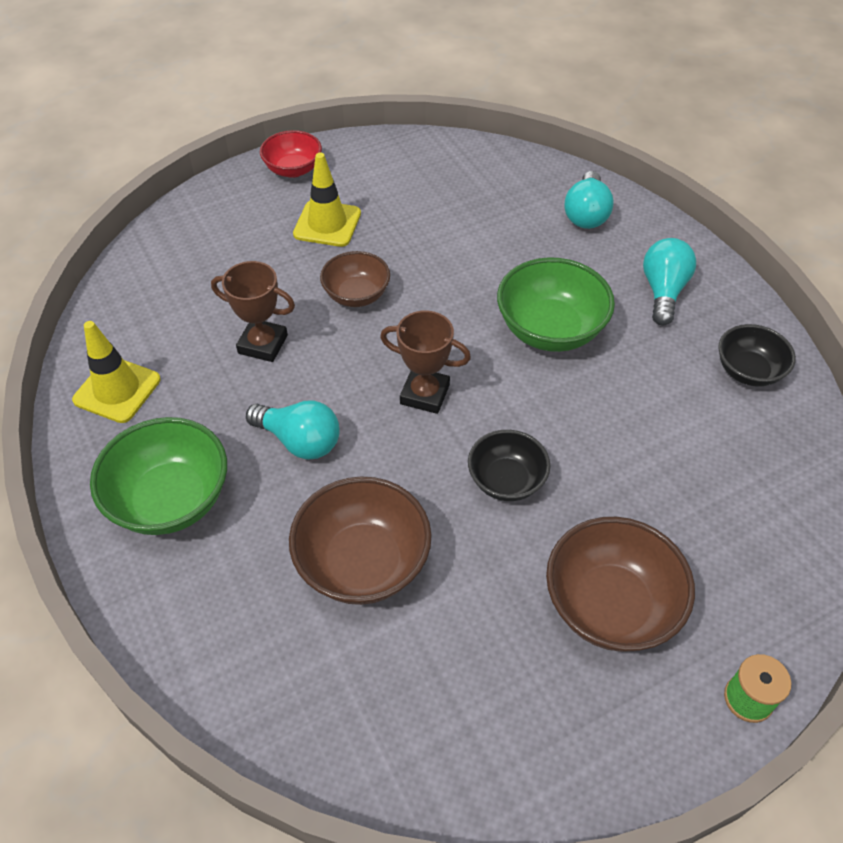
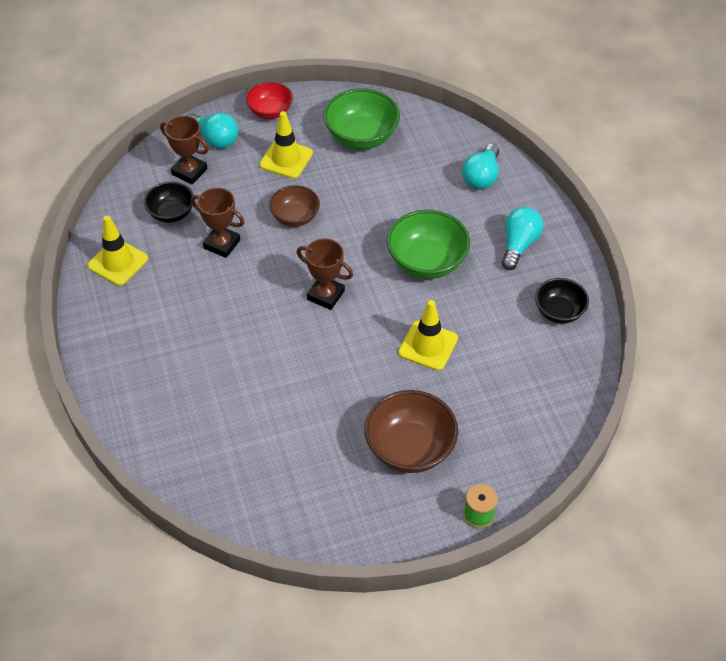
camera: 10 degrees right, 0 degrees up
(171, 500) = (142, 340): green bowl -> green bowl (361, 137)
(200, 255) = (189, 172): none -> brown trophy
(299, 441) = (233, 314): turquoise light bulb -> turquoise light bulb (215, 139)
(363, 563) = (258, 398): brown bowl -> none
(506, 480) = (365, 361): black bowl -> black bowl (171, 213)
(588, 445) = (428, 345): none -> yellow traffic cone

